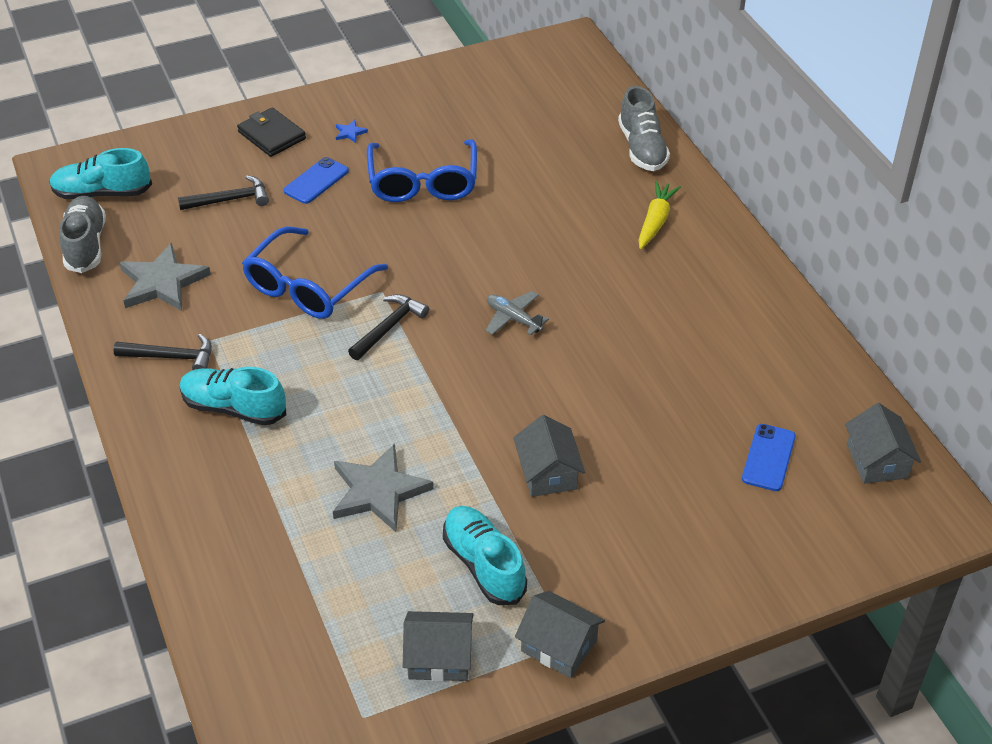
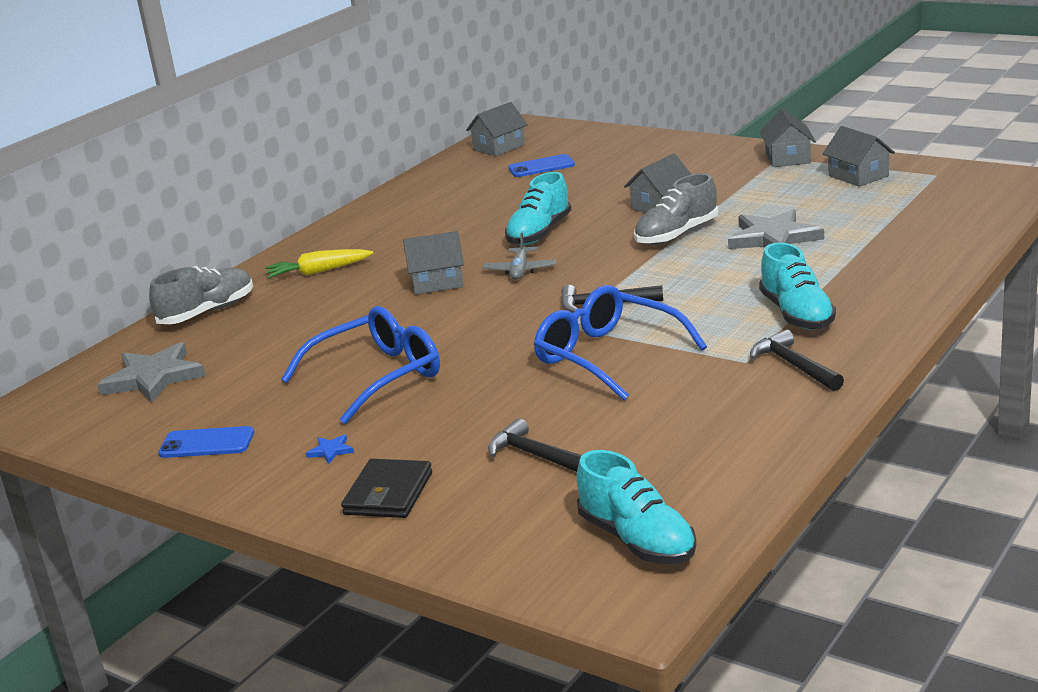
camera: 120 degrees left, 20 degrees down
(86, 245) = (733, 496): grey shoe -> grey shoe (676, 235)
(162, 282) = (714, 422): grey star -> grey star (153, 378)
(308, 287) = (608, 356): blue glasses -> blue glasses turned 135 degrees counterclockwise
(316, 181) = (443, 427): blue phone -> blue phone (207, 443)
(484, 565) = (770, 192): turquoise shoe -> turquoise shoe (539, 233)
(549, 269) = (437, 282): none -> grey house

